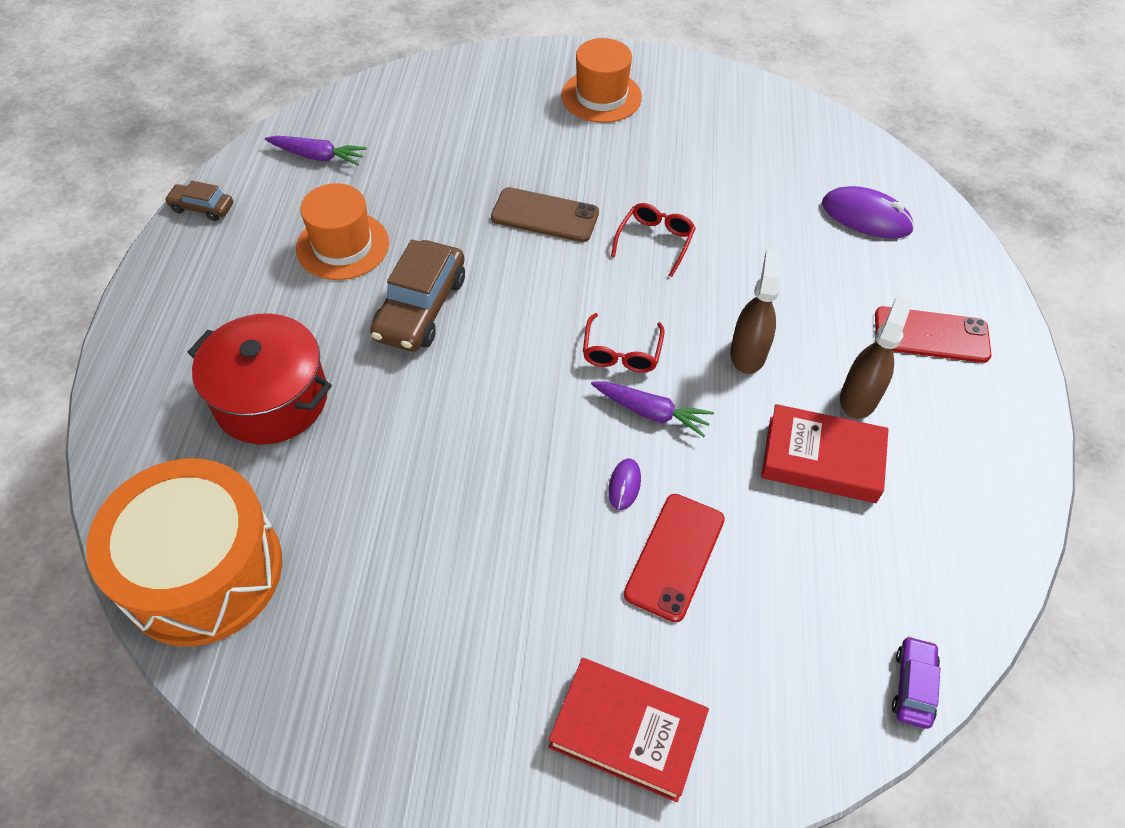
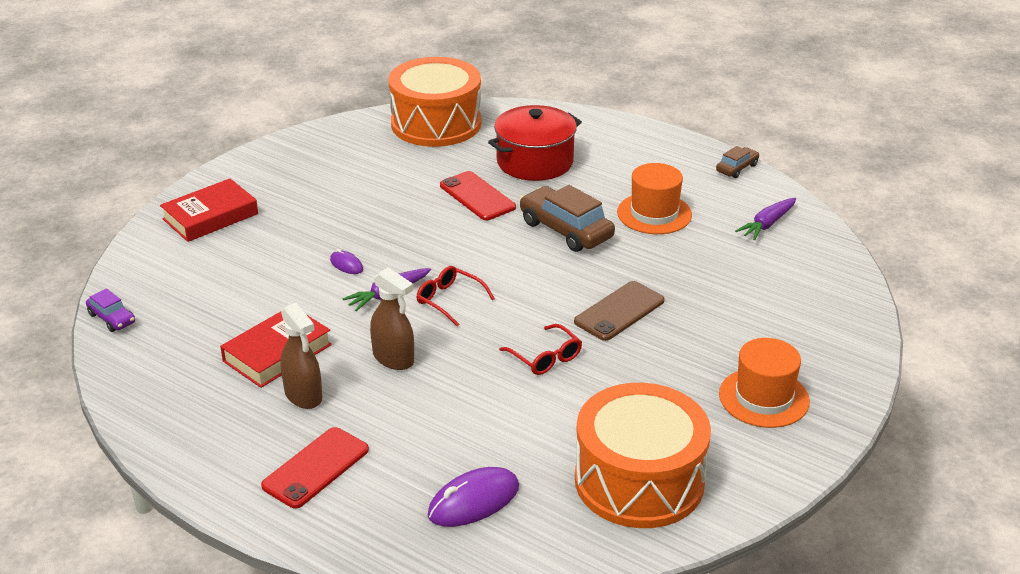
camera: 120 degrees right, 20 degrees down
(674, 556) = (281, 266): red phone -> red phone (477, 196)
(757, 135) = (639, 480): none -> orange drum

